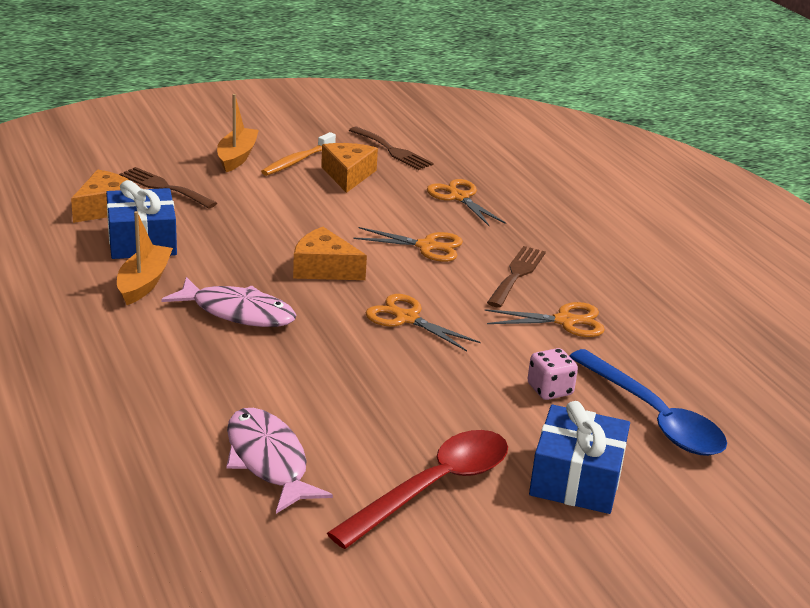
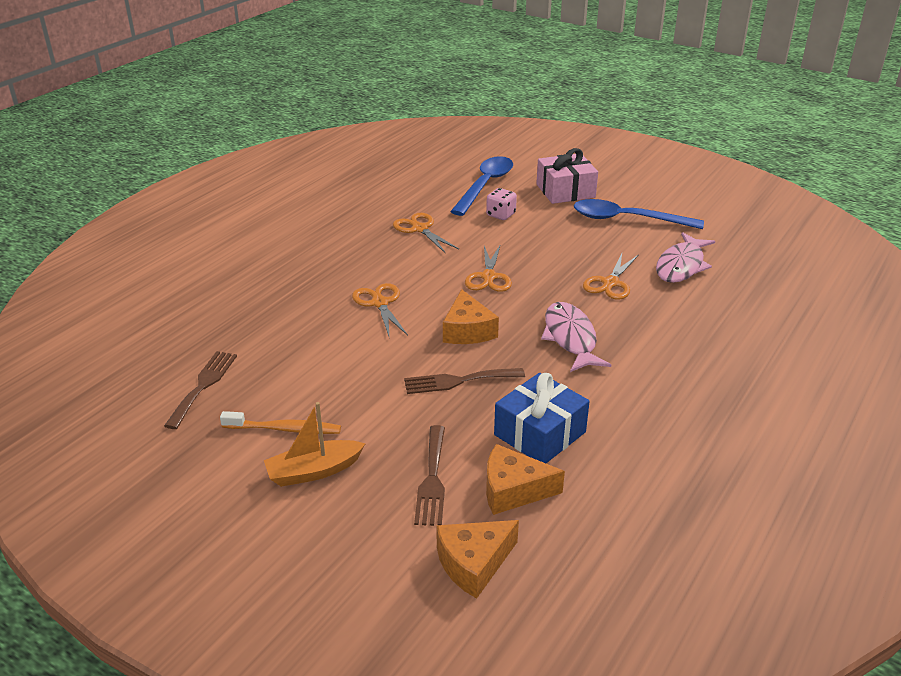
camera: 120 degrees left, 5 degrees up
(144, 283) = (593, 396): orange boat -> none
(348, 175) = (288, 387): orange cheese -> orange cheese (474, 563)
(433, 487) = (627, 219): red spoon -> blue spoon
(459, 197) = (275, 318): orange scissors -> orange scissors (610, 283)
(517, 274) = (379, 259): brown fork -> brown fork (458, 381)
(576, 479) = (565, 191): blue gift -> pink gift

